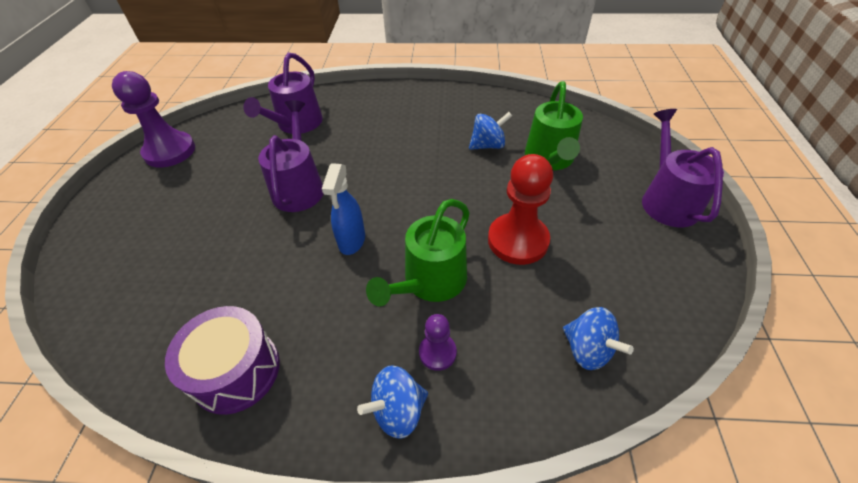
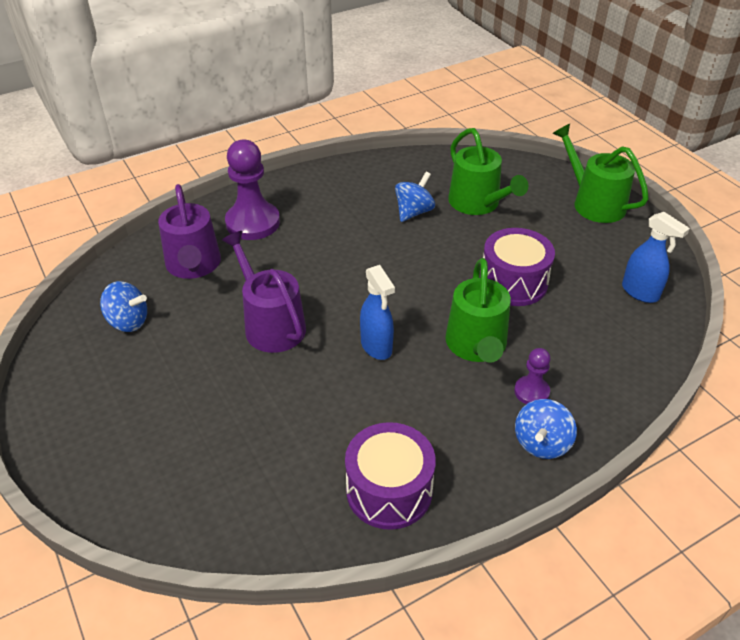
camera: 35 degrees left, 5 degrees down
(170, 151) = (69, 353): purple pawn -> purple pawn (253, 223)
(517, 240) = (513, 282): red pawn -> purple drum
(587, 349) = (628, 336): blue spinning top -> blue spinning top (128, 322)
(641, 310) = (640, 292): none -> blue spray bottle
(667, 200) = (594, 203): purple watering can -> green watering can

